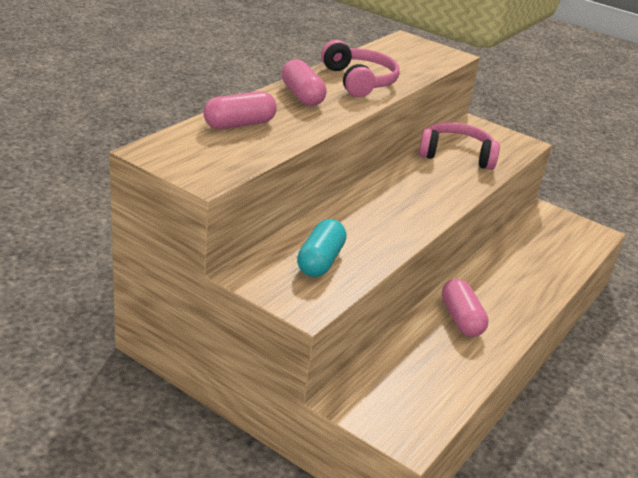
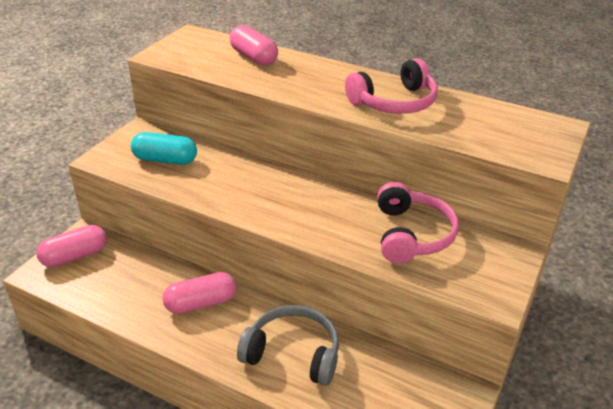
camera: 85 degrees right, 5 degrees up
(302, 96) = (332, 77): pink capsule -> pink capsule (75, 256)
(518, 276) = (293, 353): none -> grey headphones

